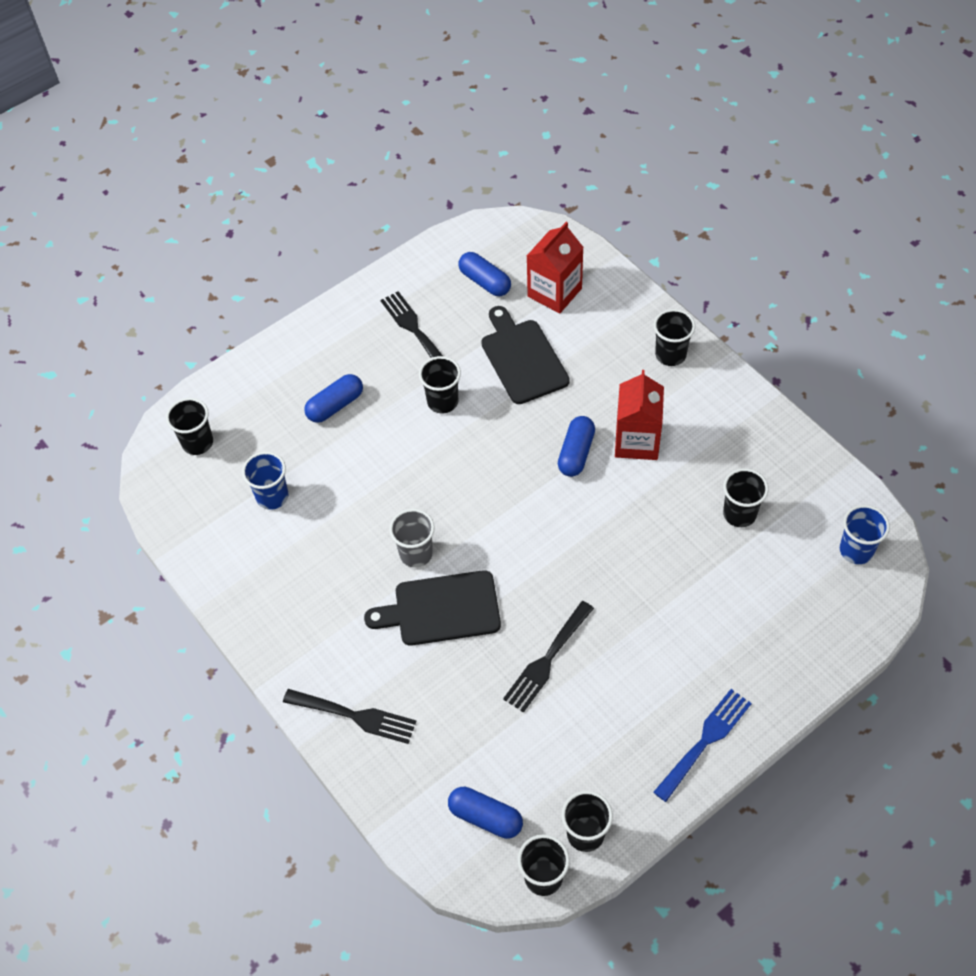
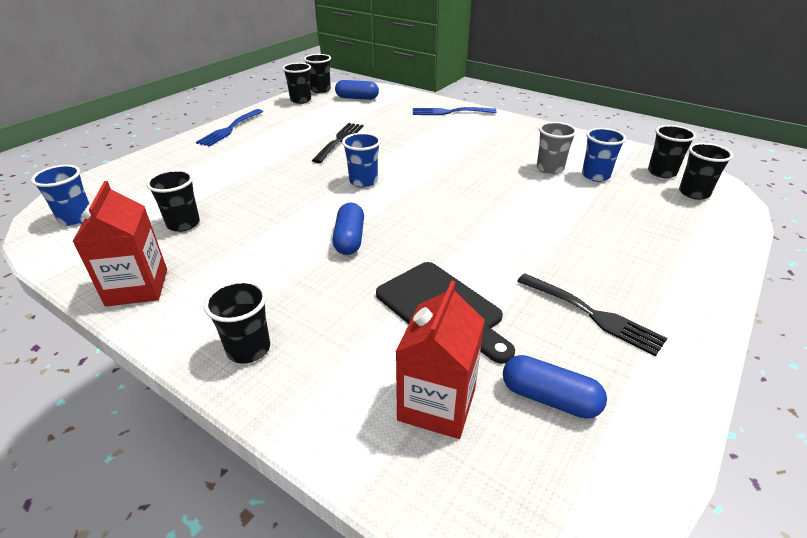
camera: 160 degrees right, 20 degrees down
(335, 405) = (608, 234): blue capsule -> none
(355, 716) = (449, 112): black fork -> blue fork
(416, 554) = (459, 166): grey cup -> grey cup (550, 169)
(441, 609) = (423, 148): black cutting board -> none
(442, 402) = (506, 254): black cup -> black cup (661, 172)
(539, 548) = (363, 181): none -> blue cup
(637, 441) = (287, 257): red carton -> red carton (137, 287)

